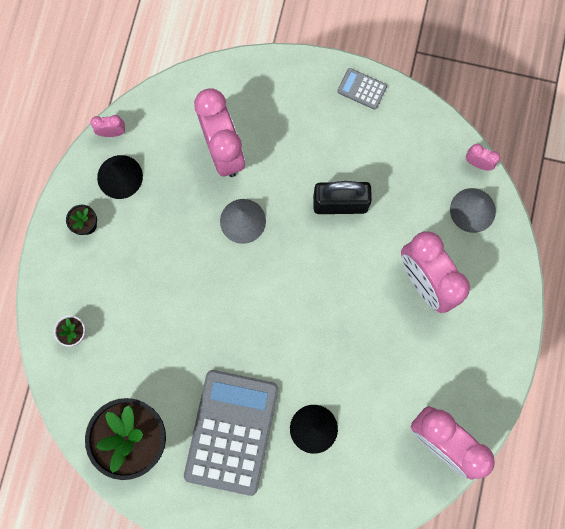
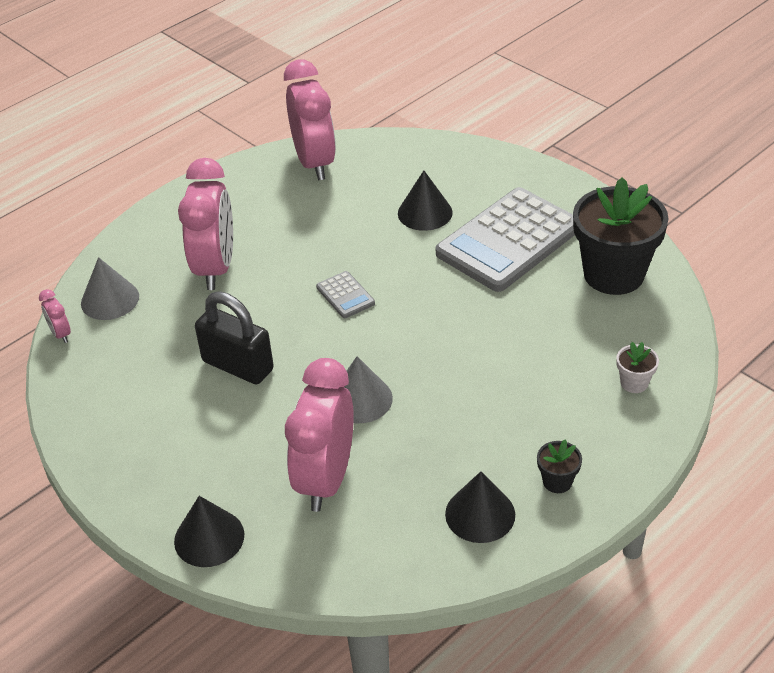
camera: 145 degrees left, 35 degrees down
(112, 132) = (456, 571): pink clock -> none
(262, 77) = (209, 537): none -> black cone
(362, 89) = (104, 462): grey calculator -> grey calculator (345, 295)

